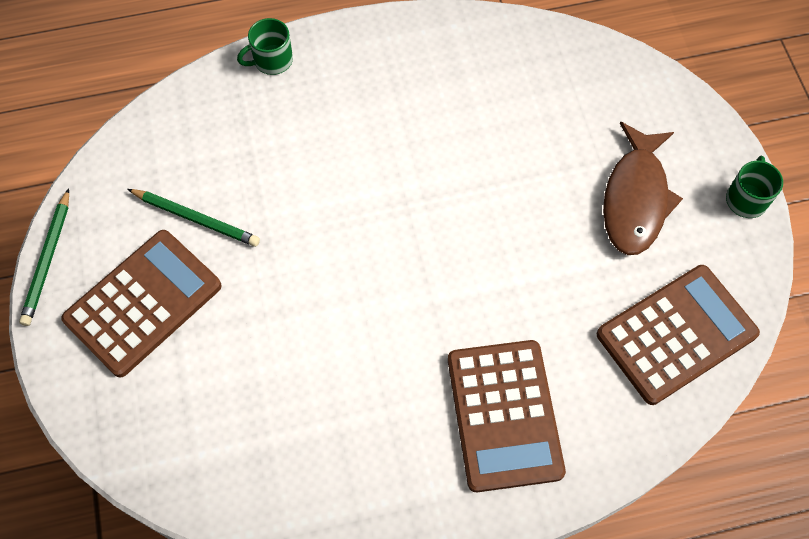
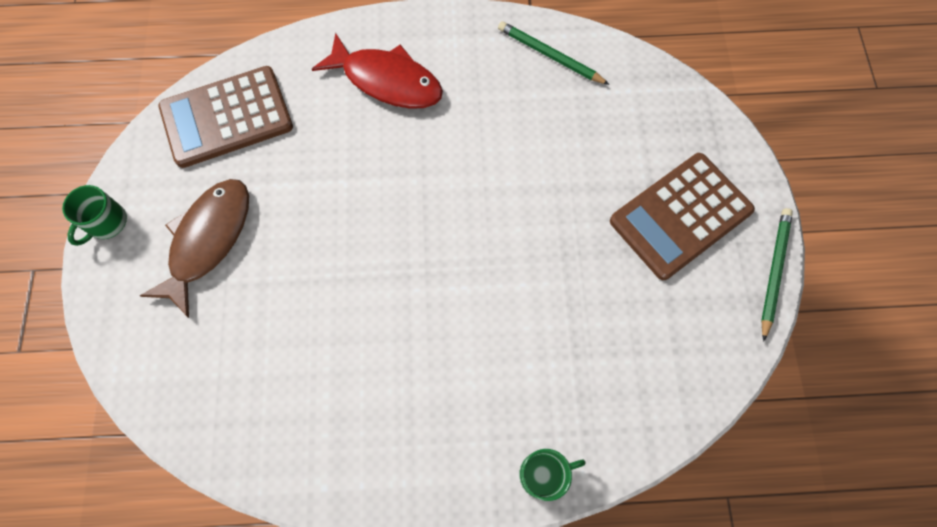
camera: 170 degrees left, 5 degrees up
(196, 219) = (632, 290): green pencil -> green pencil (550, 55)
(504, 415) = (387, 81): brown calculator -> red fish

